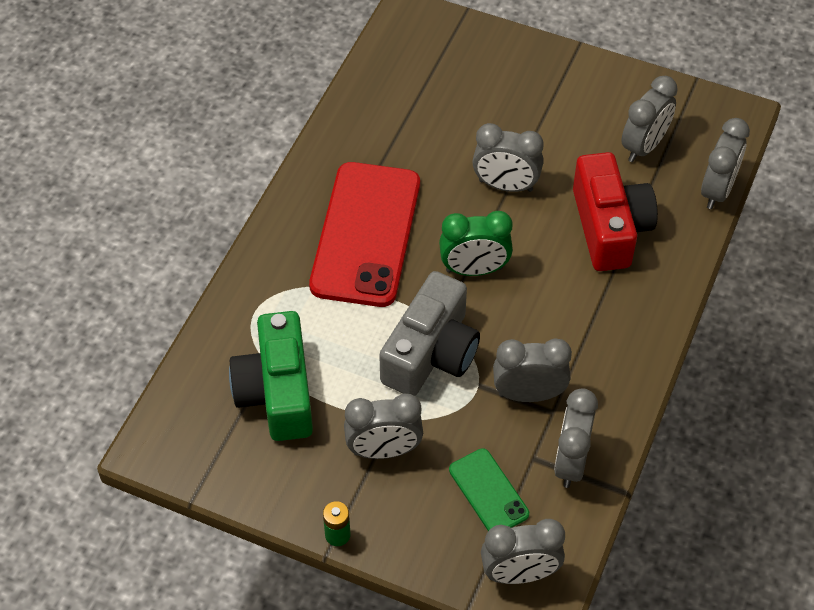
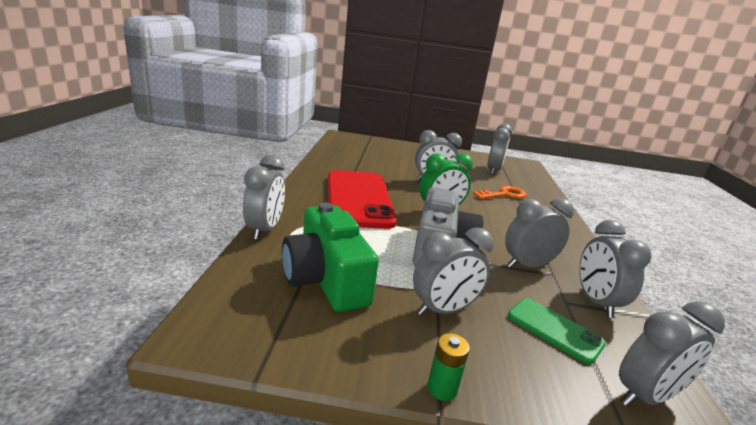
camera: 20 degrees left, 30 degrees down
(609, 227) = (503, 194): red camera -> orange key
(717, 190) = (544, 183): grey clock -> grey clock (265, 229)

